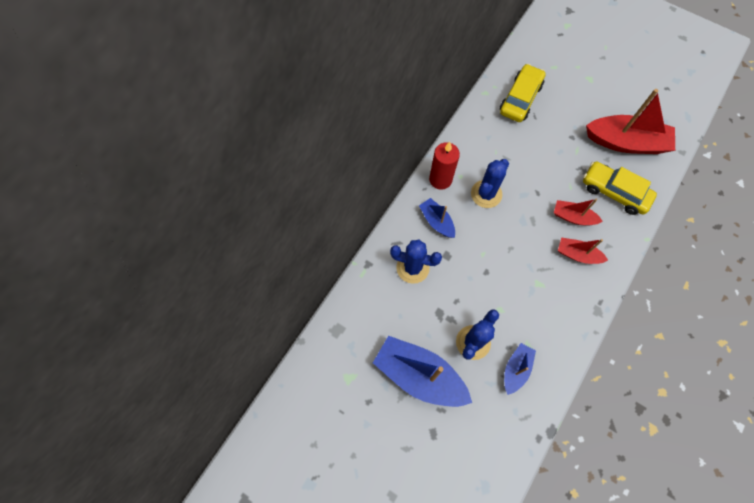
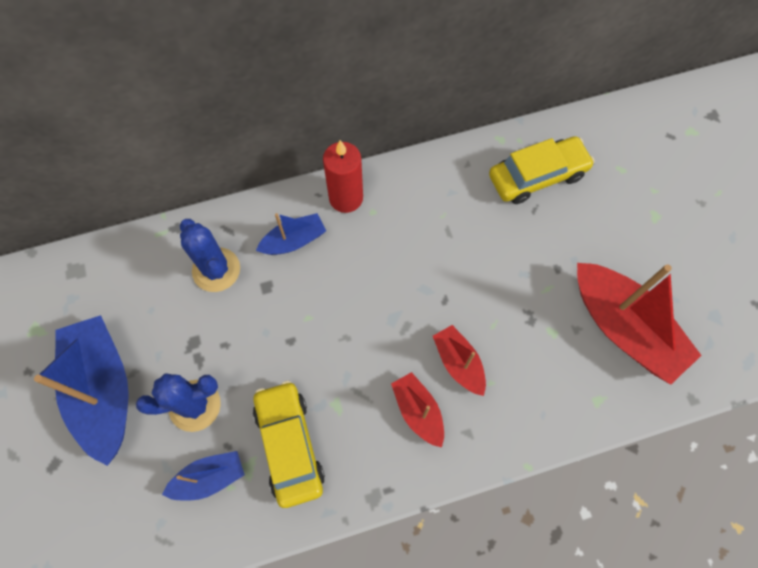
camera: 40 degrees right, 0 degrees up
(437, 221) = (294, 241): blue boat -> blue boat turned 60 degrees clockwise
(486, 194) = (381, 254): blue cactus -> none
(614, 192) = (544, 375): yellow car -> yellow car (289, 445)

